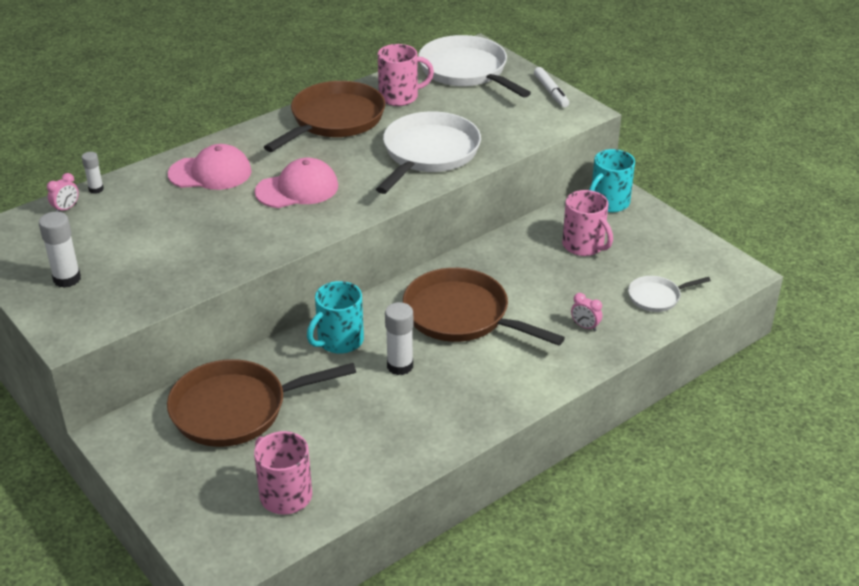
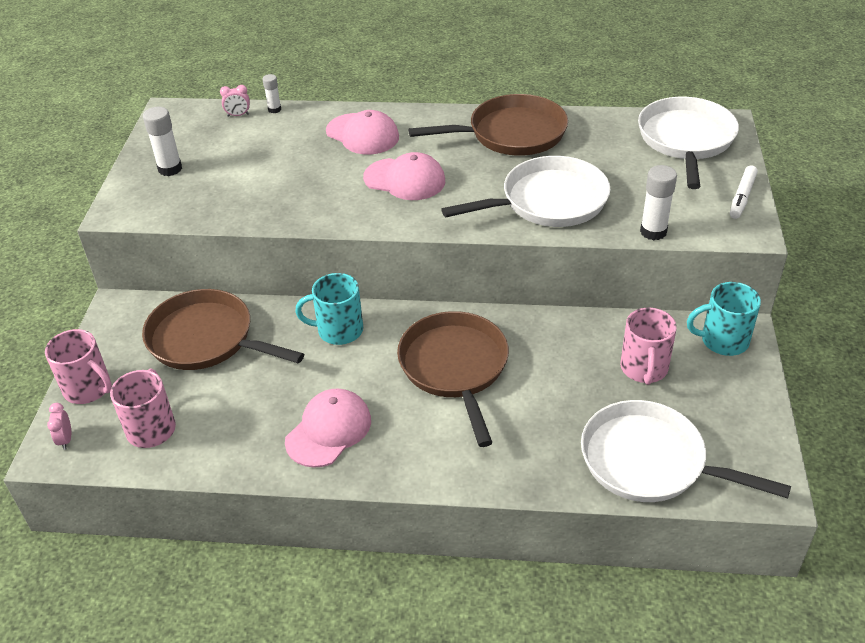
camera: 45 degrees right, 5 degrees up
(400, 97) = (593, 138): pink mug -> pink mug (88, 389)
(400, 366) = (354, 380): white glue stick -> white glue stick (653, 232)
(428, 408) = (329, 430): none -> pink cap
(585, 326) = (545, 446): pink clock -> pink clock (66, 439)
(657, 297) = (650, 461): white pan -> white pan, size x1.99

